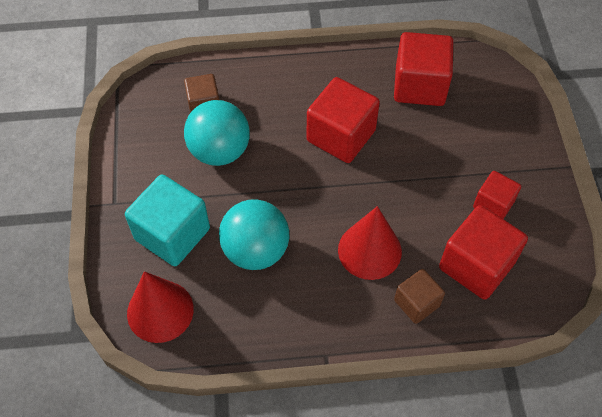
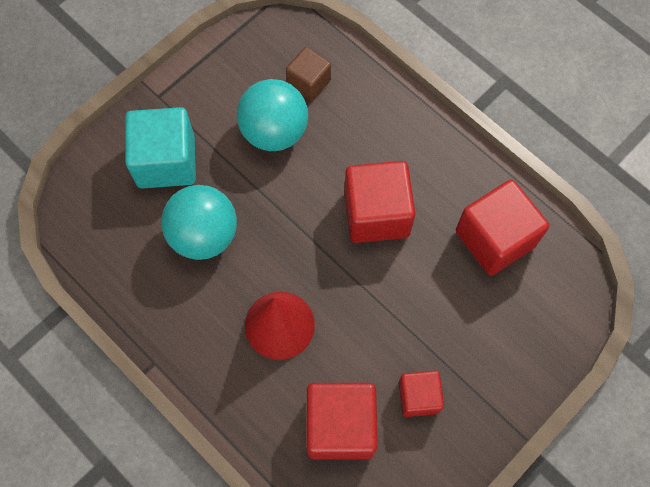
camera: 50 degrees right, 10 degrees up
(160, 311) = (93, 208): red cone -> none
(416, 303) = (260, 401): brown cube -> none

